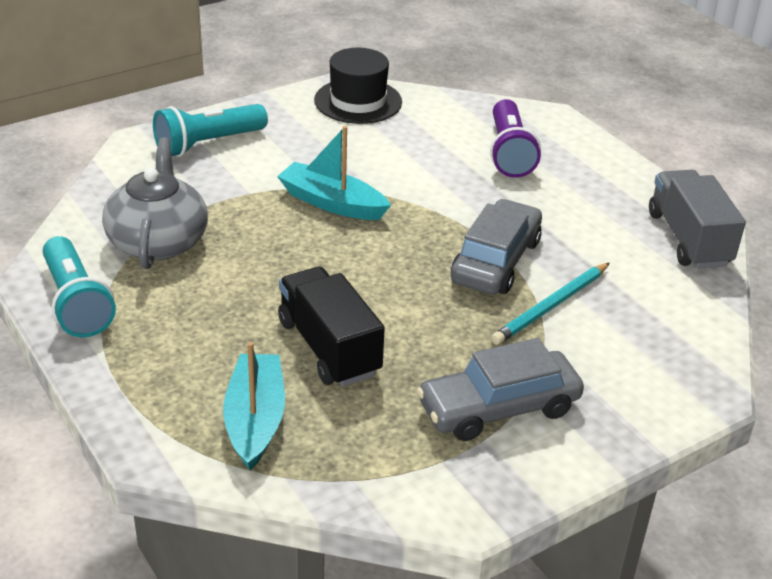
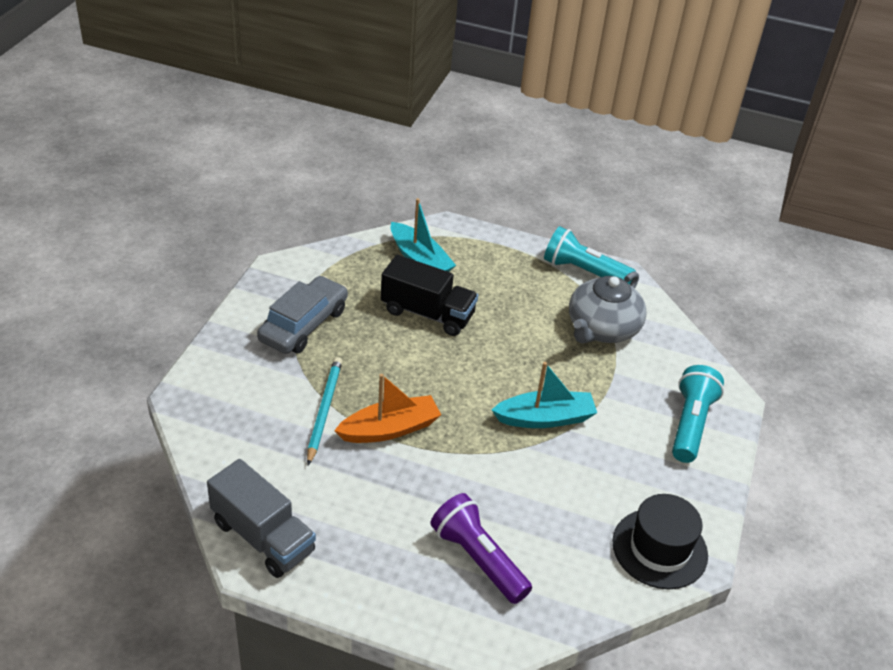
camera: 140 degrees right, 5 degrees up
(158, 241) = (602, 328): grey teapot -> grey teapot turned 75 degrees clockwise
(496, 261) = (389, 429): grey car -> orange boat

